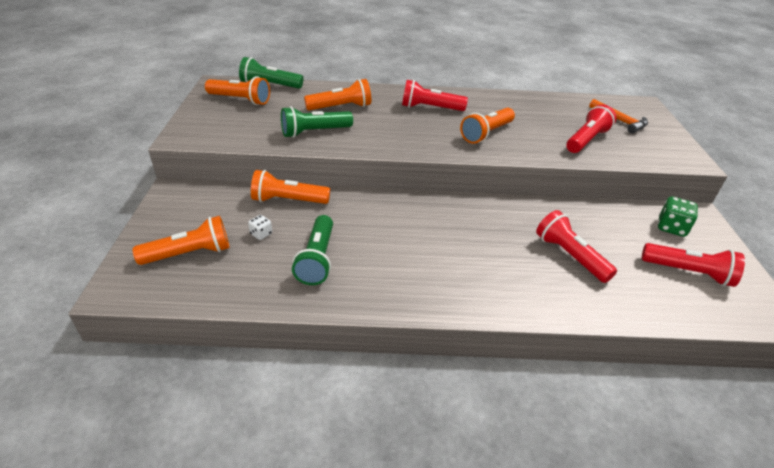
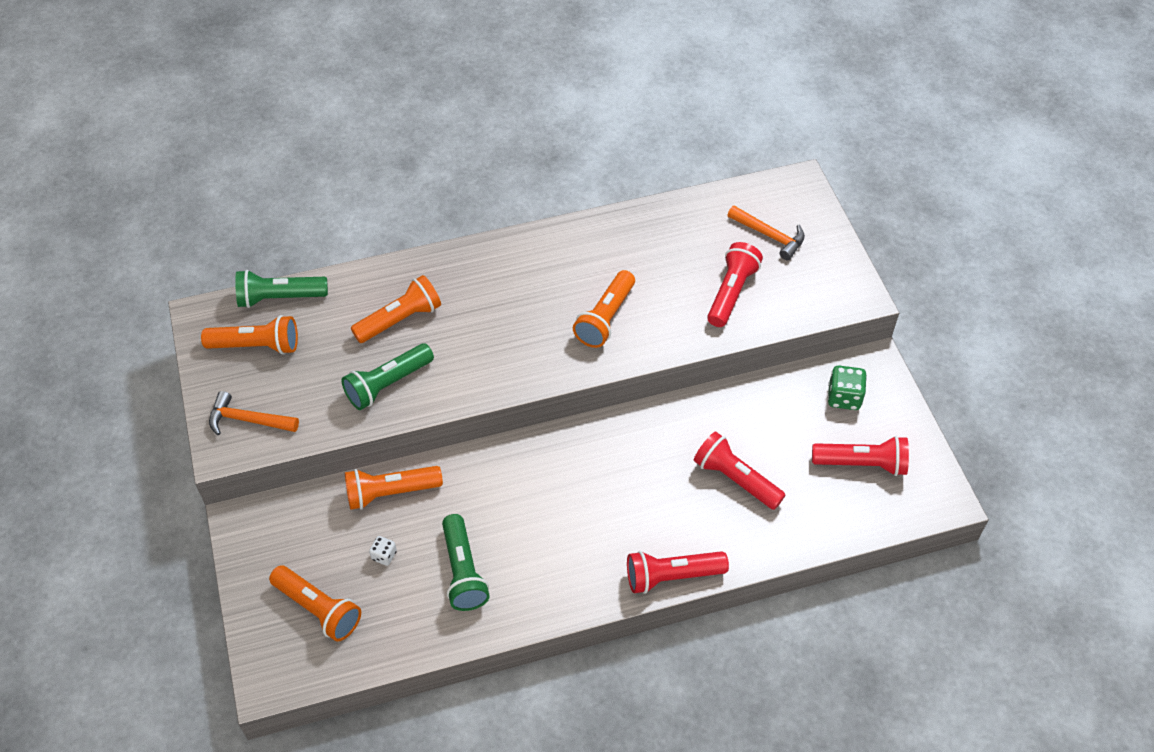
camera: 15 degrees left, 15 degrees up
(190, 253) = (319, 609): orange flashlight -> orange flashlight turned 75 degrees clockwise
(208, 128) = (248, 420): none -> orange hammer
(430, 108) = (519, 284): red flashlight -> red flashlight (672, 576)

